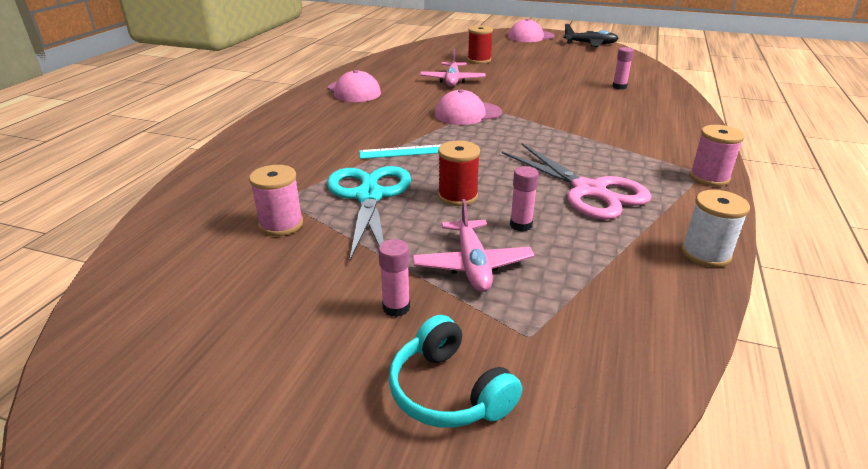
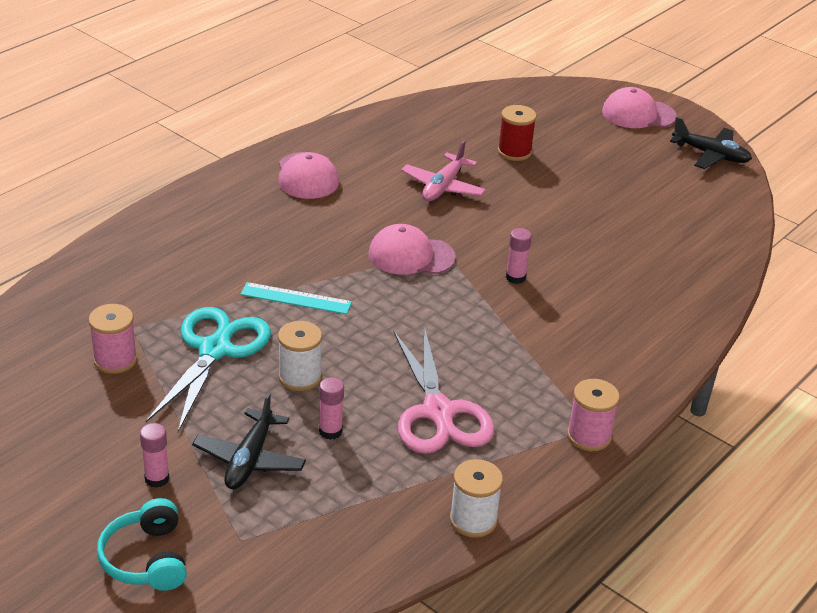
camera: 20 degrees right, 5 degrees up
(457, 196) = (299, 377): red spool -> white spool
(472, 265) = (250, 459): pink plane -> black plane
(619, 87) = (651, 259): pink glue stick -> pink glue stick (515, 277)

